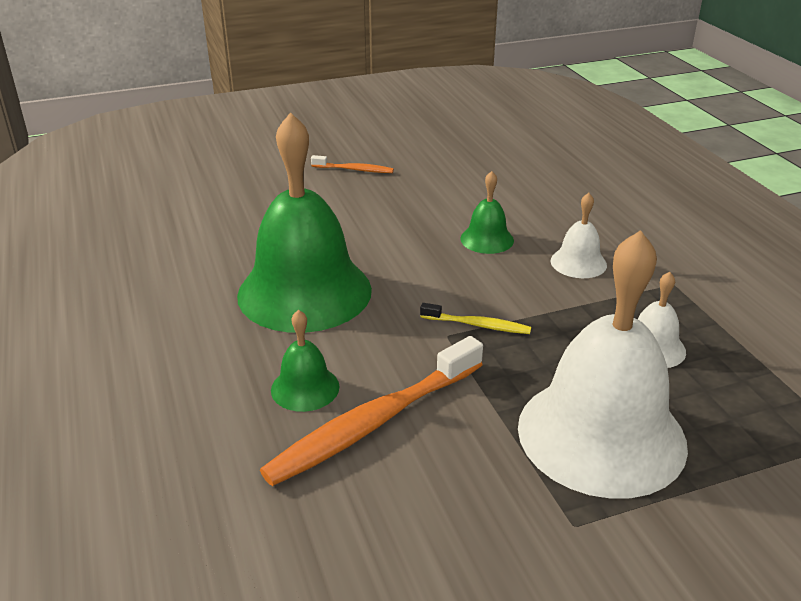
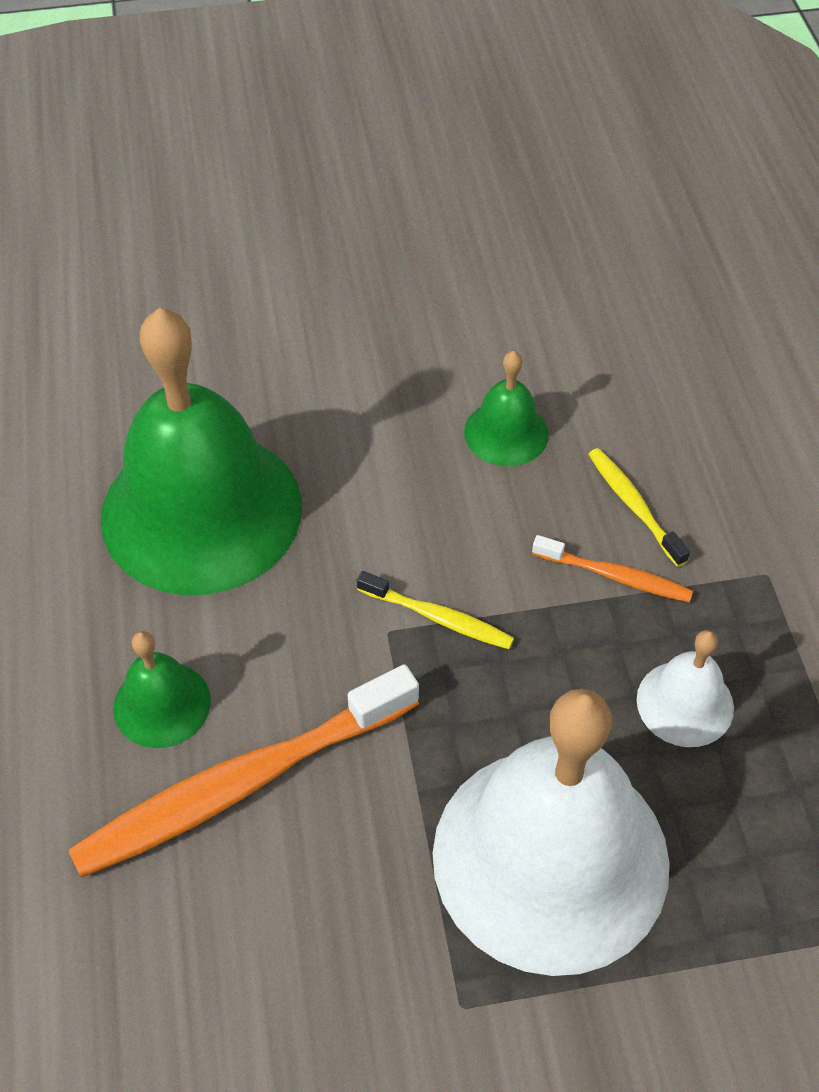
camera: 10 degrees right, 20 degrees up
(354, 170) = (339, 238): orange toothbrush -> orange toothbrush (615, 576)
(578, 262) = (633, 506): white bell -> yellow toothbrush

